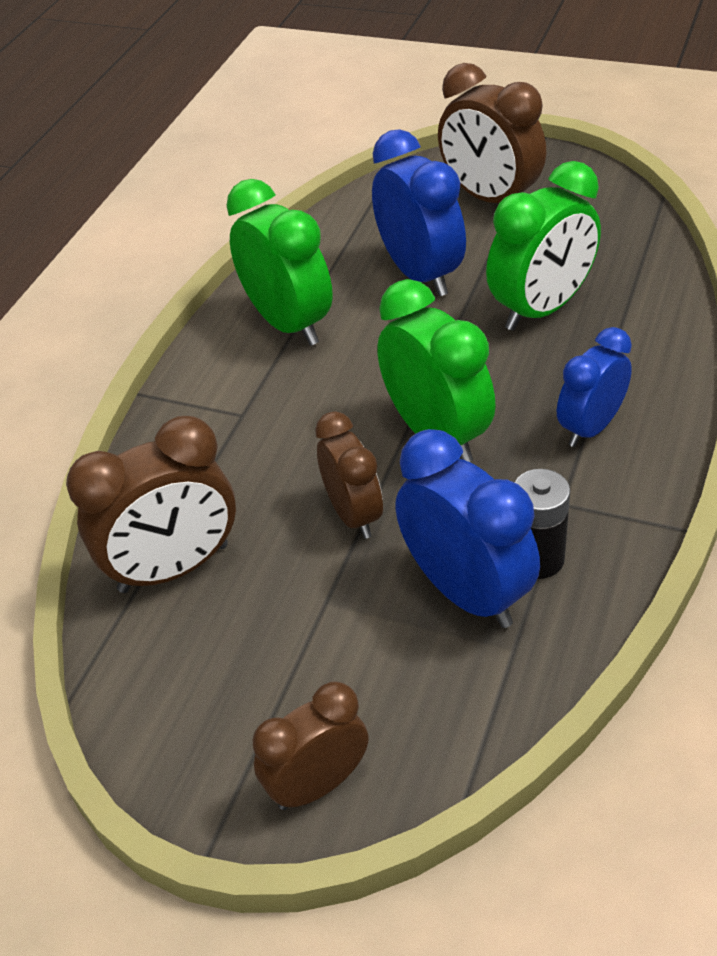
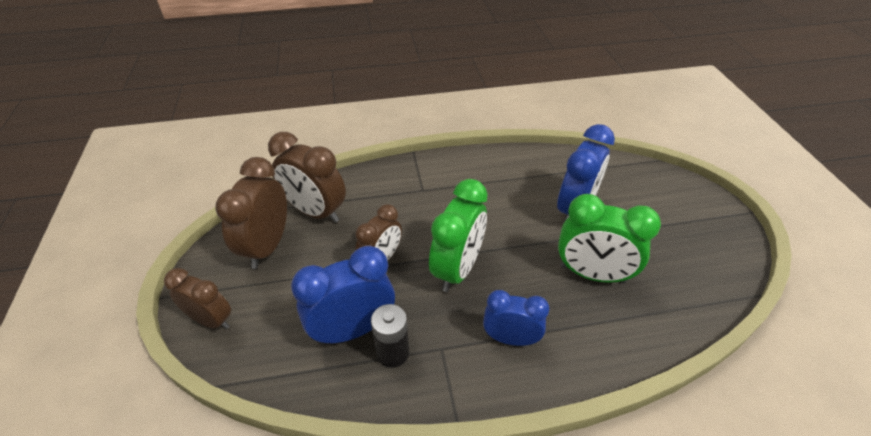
camera: 55 degrees right, 0 degrees up
(288, 324) = (495, 177): green clock -> none
(466, 592) = (353, 329): blue clock -> blue clock turned 135 degrees counterclockwise
(490, 198) = (667, 211): brown clock -> brown clock (267, 246)

